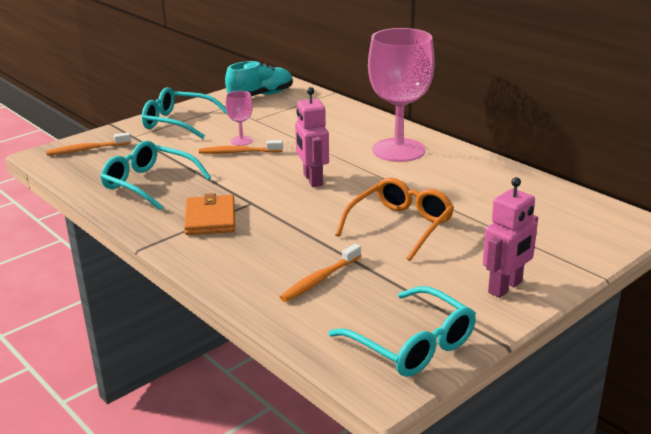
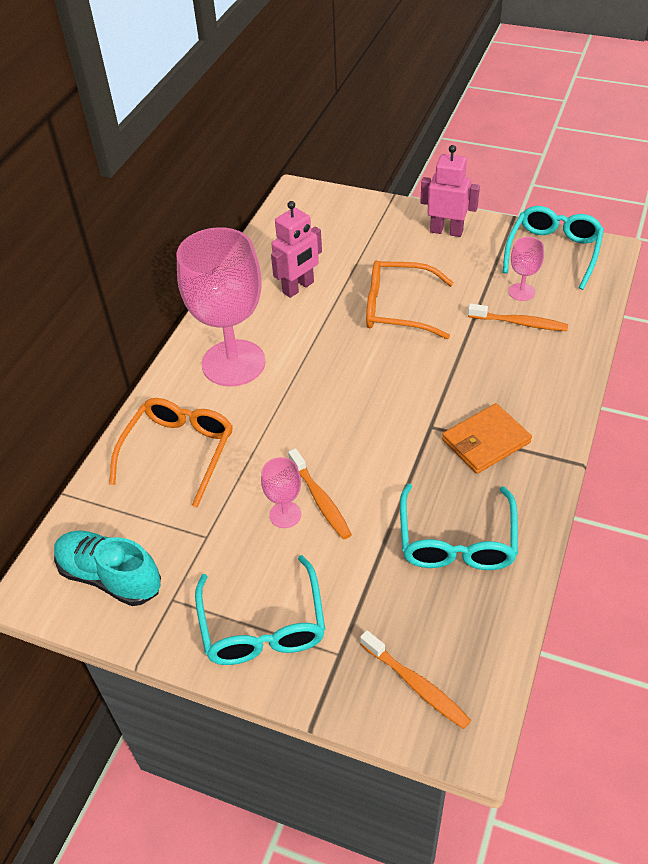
camera: 115 degrees left, 20 degrees up
(312, 180) = (348, 401): pink robot -> pink robot (298, 287)
(330, 122) = (178, 452): none -> orange glasses
(363, 297) = (521, 292): none -> pink goblet

